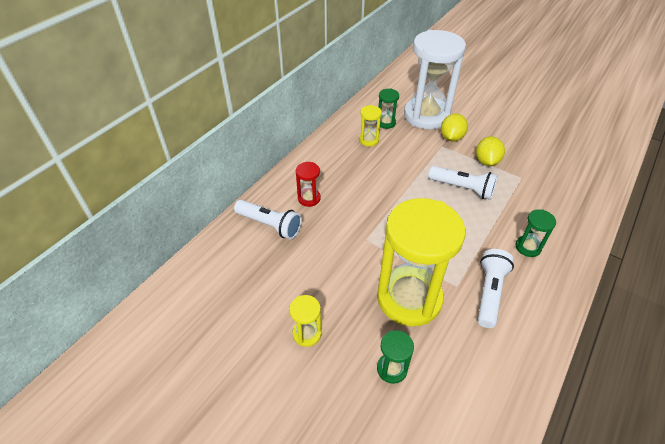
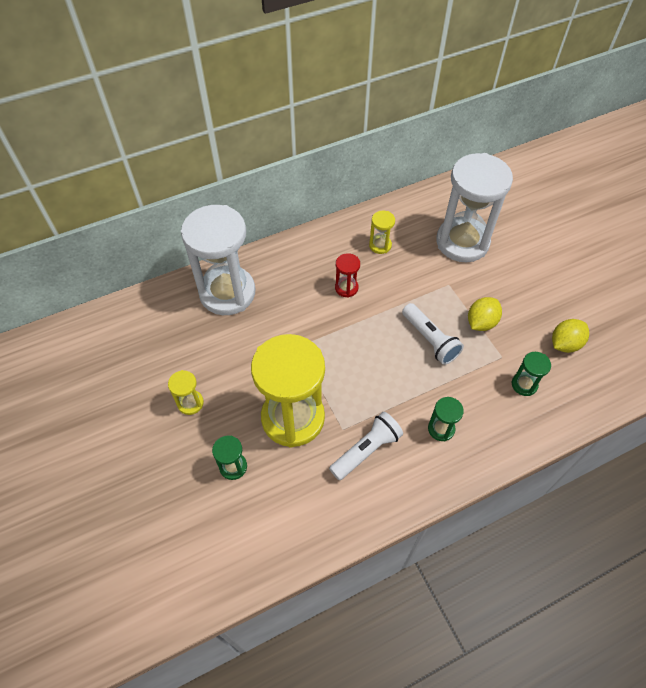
camera: 30 degrees right, 10 degrees up
(270, 225) = (227, 293): white flashlight -> white hourglass
(309, 198) = (278, 282): red hourglass -> red hourglass (346, 288)
(386, 123) = (413, 233): green hourglass -> green hourglass (524, 384)
(451, 138) = (467, 279): yellow lemon -> yellow lemon (565, 344)

